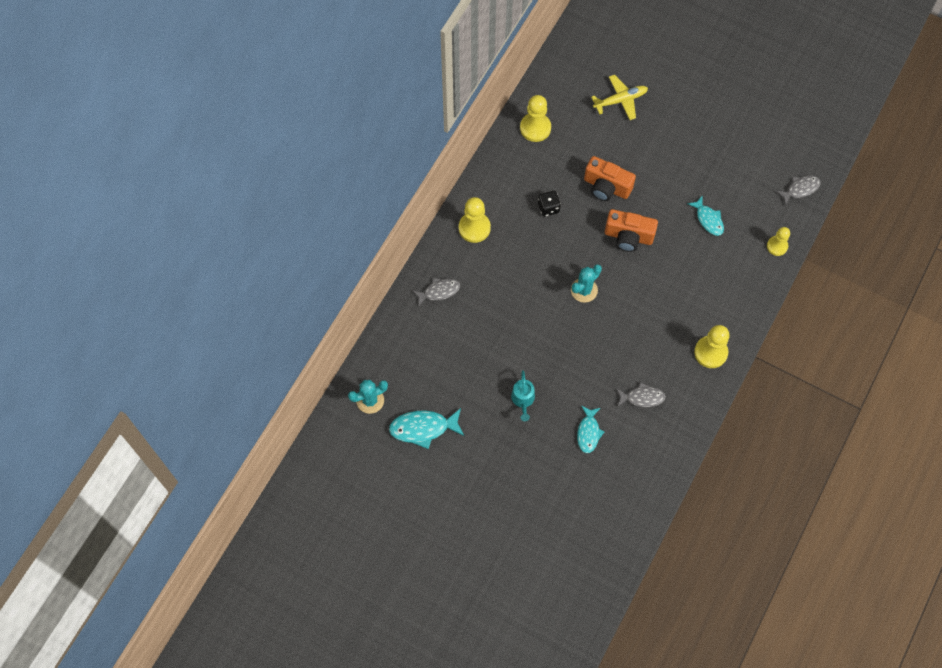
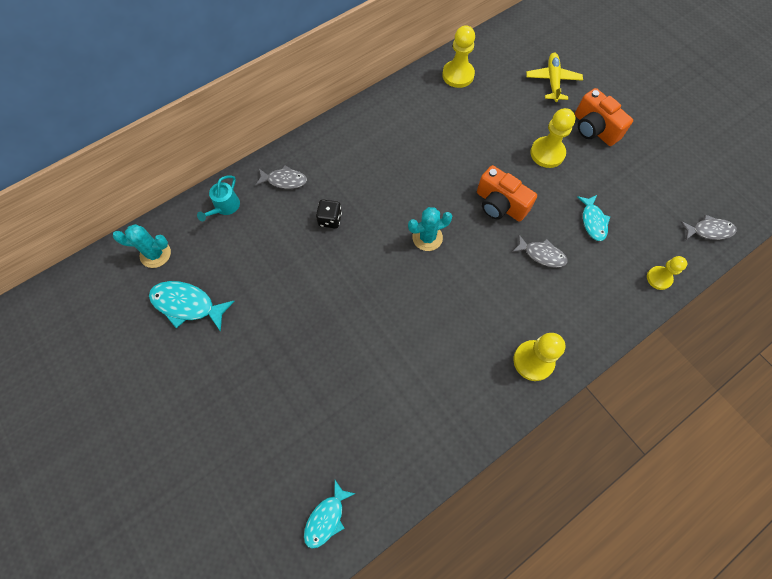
camera: 25 degrees right, 0 degrees up
(474, 228) = (352, 137): yellow pawn -> yellow pawn (547, 153)
(523, 399) = (304, 321): turquoise watering can -> turquoise watering can (225, 207)
(548, 208) = (433, 147): black dice -> black dice (330, 219)
(588, 432) = (353, 389): turquoise fish -> turquoise fish (326, 518)
(606, 187) = (500, 150): orange camera -> orange camera (594, 129)
(620, 100) = (552, 81): yellow plane -> yellow plane turned 90 degrees counterclockwise
(642, 397) = (432, 377): grey fish -> grey fish (542, 254)

